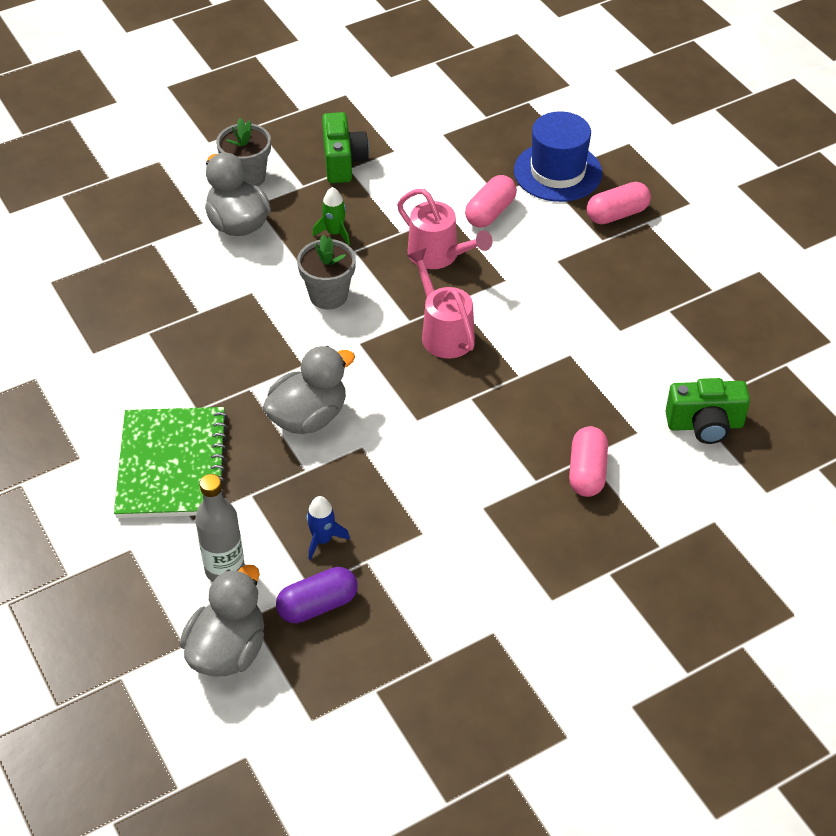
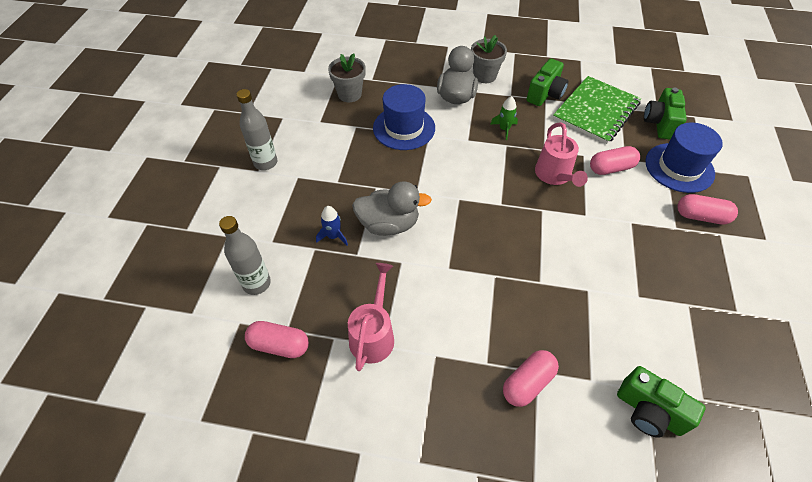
camera: 40 degrees right, 5 degrees up
(79, 443) = (265, 163): none -> grey bottle
(172, 465) = (294, 204): green notebook -> green notebook (596, 111)
(212, 299) = (404, 128): none -> blue hat
(228, 650) = (207, 334): grey duck -> none
(318, 605) = (279, 345): purple capsule -> pink capsule
(322, 540) = (323, 305): blue rocket -> blue rocket (333, 236)
(328, 295) = (467, 161): grey flower pot -> grey flower pot (349, 94)
(443, 332) = (515, 223): pink watering can -> pink watering can (373, 334)
(499, 130) = (660, 123): none -> green camera

